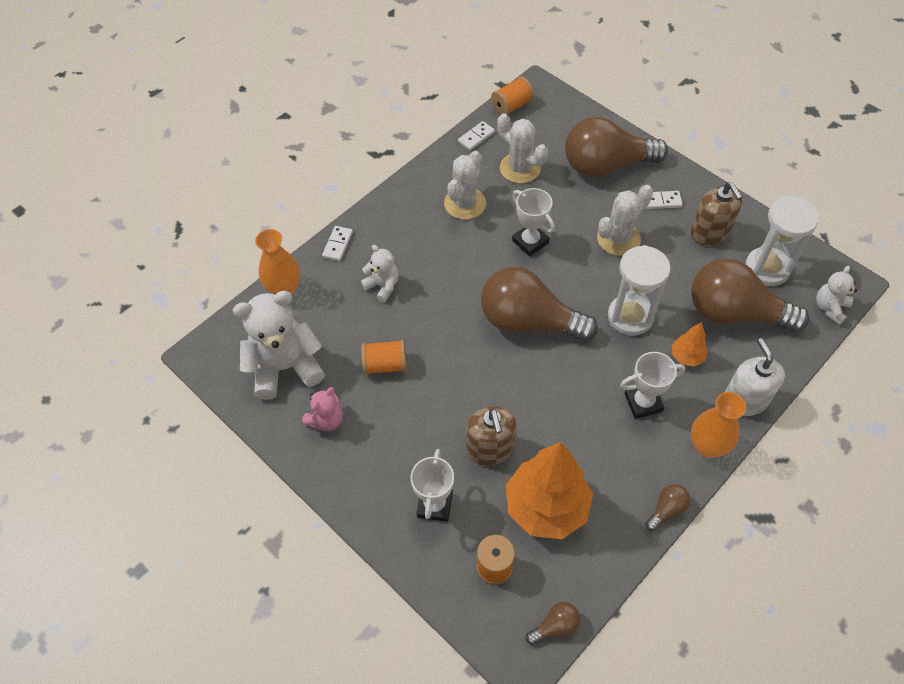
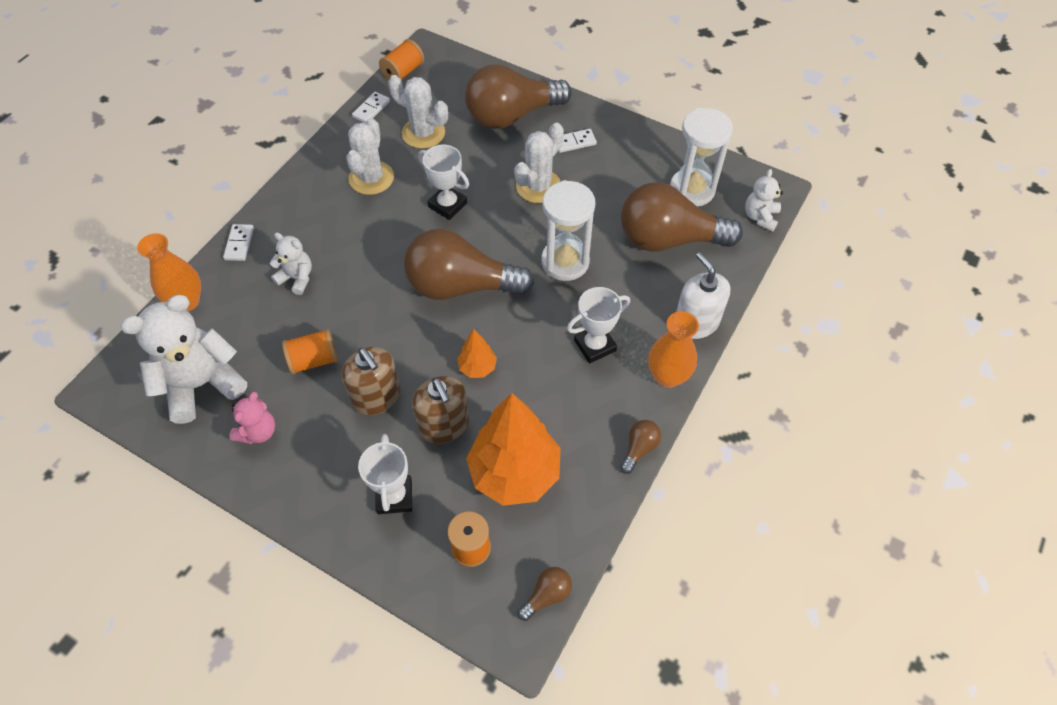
camera: 15 degrees left, 0 degrees up
(686, 356) = (629, 291): orange tree -> orange tree (477, 367)
(709, 233) = (629, 165): brown soap dispenser -> brown soap dispenser (377, 396)

